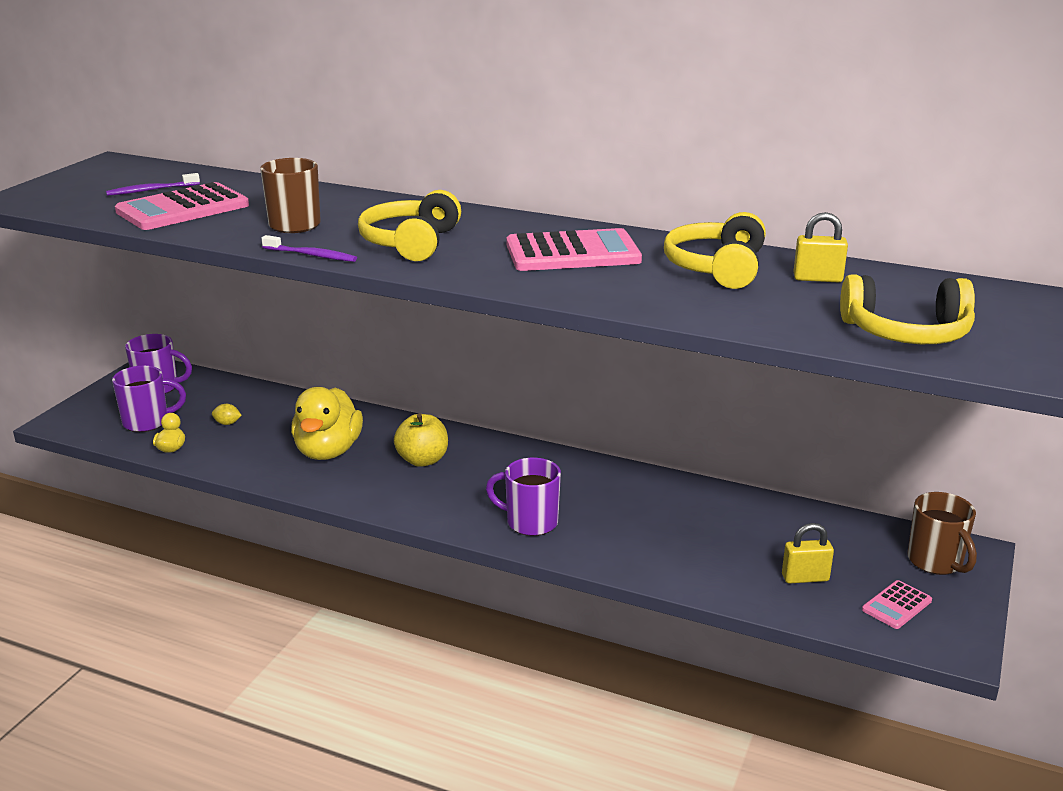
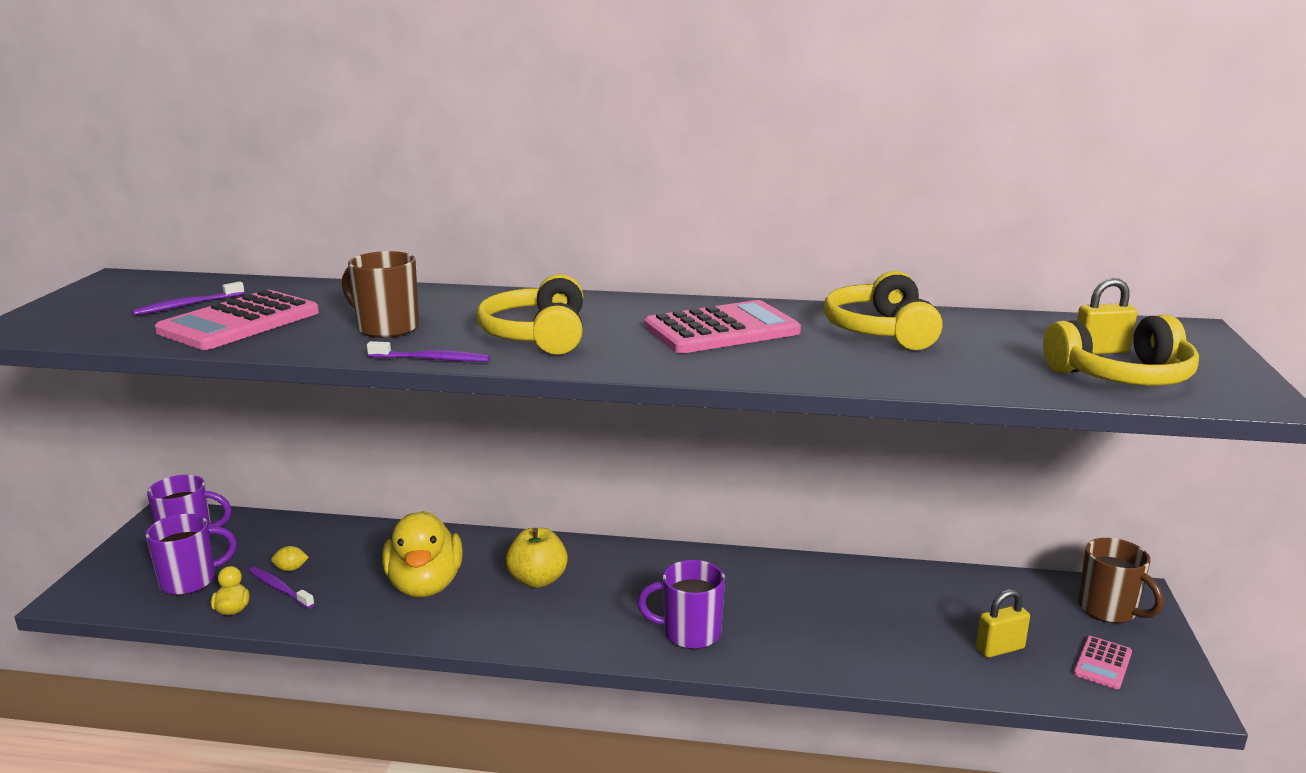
camera: 15 degrees left, 5 degrees down
(213, 437) = (280, 588): none -> purple toothbrush
(817, 279) = (987, 332): yellow padlock -> yellow padlock (1100, 351)

